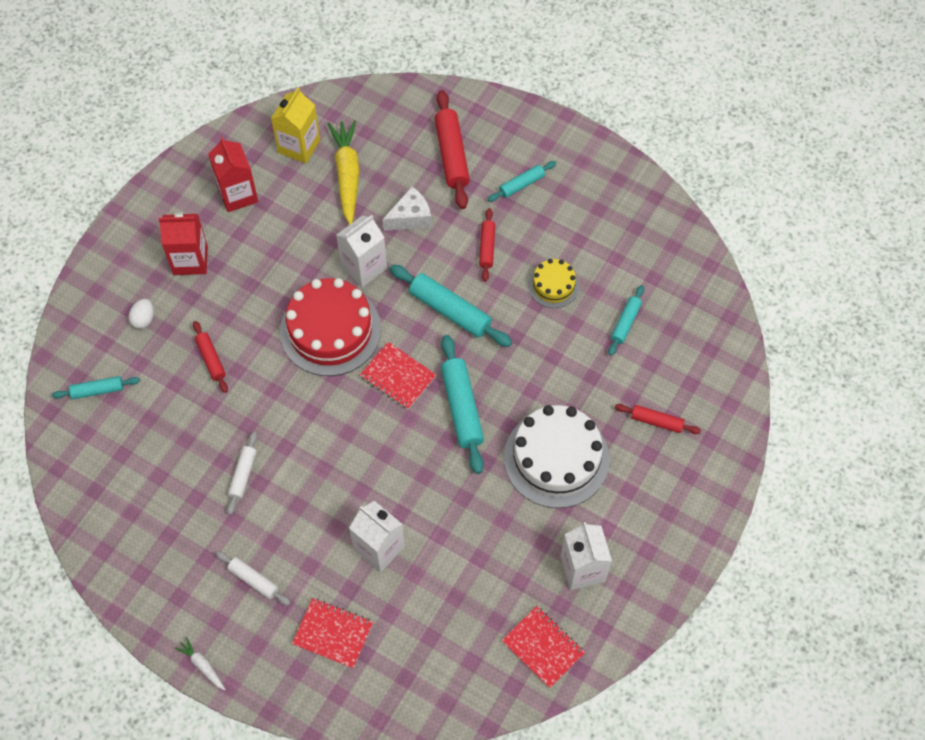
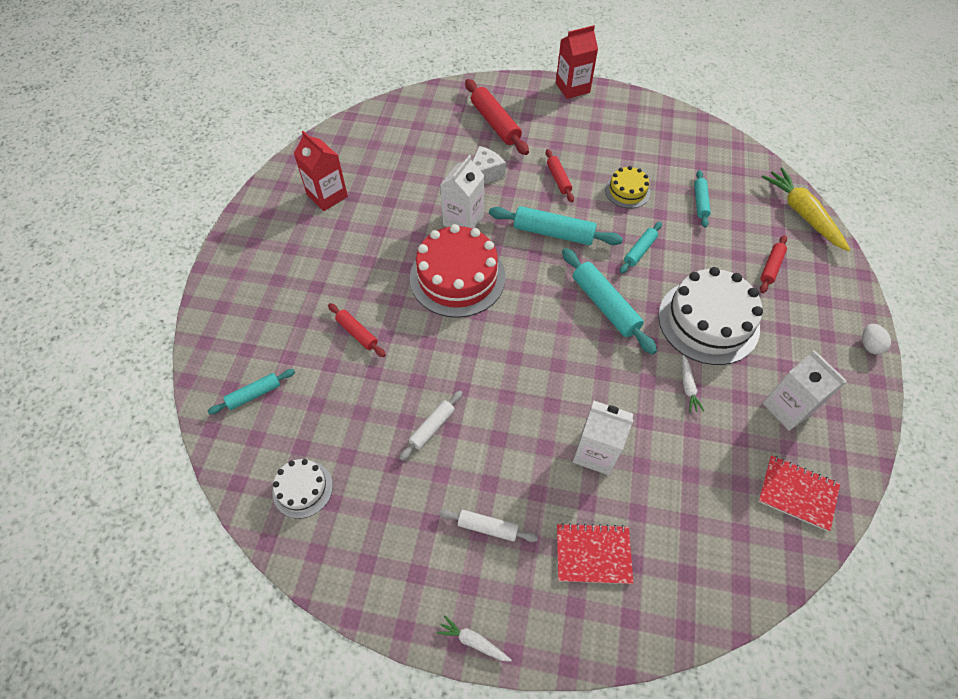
camera: 20 degrees left, 5 degrees down
(111, 492) = (302, 489): none -> white cake
(144, 319) = (278, 318): white egg -> white egg (869, 345)
(190, 260) = (304, 257): red carton -> red carton (572, 88)
(243, 475) = (432, 427): white rolling pin -> white rolling pin turned 45 degrees clockwise
(299, 146) = (365, 148): yellow carton -> none
(347, 175) = (416, 158): yellow carrot -> yellow carrot (802, 214)
(398, 376) = (536, 297): red notebook -> none
(498, 517) = (688, 387): none -> white carrot
(521, 184) = (561, 129): turquoise rolling pin -> turquoise rolling pin (639, 251)
(656, 421) = (771, 267): red rolling pin -> red rolling pin turned 60 degrees counterclockwise

